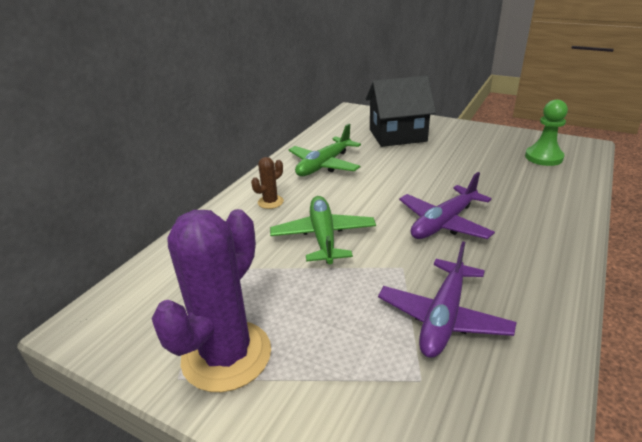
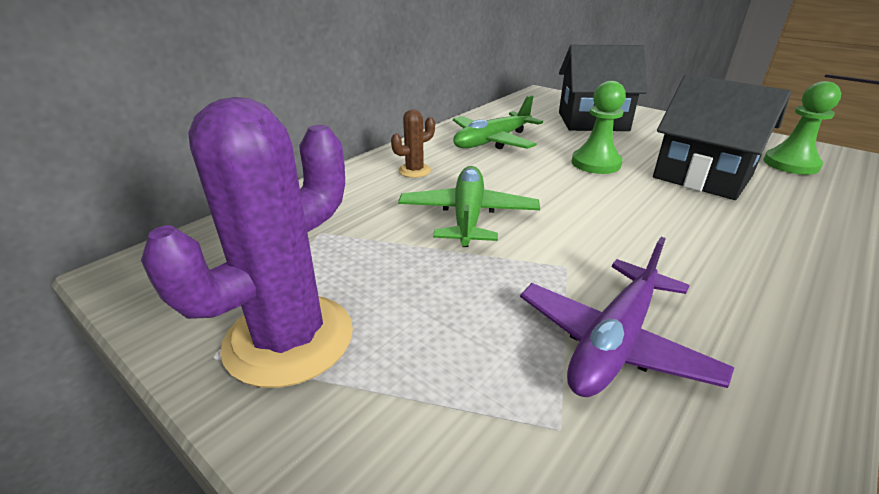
camera: 10 degrees right, 0 degrees up
(407, 176) = (596, 163): none -> green pawn
(444, 223) = (636, 222): purple plane -> none
(484, 177) = (702, 176): none -> black house

